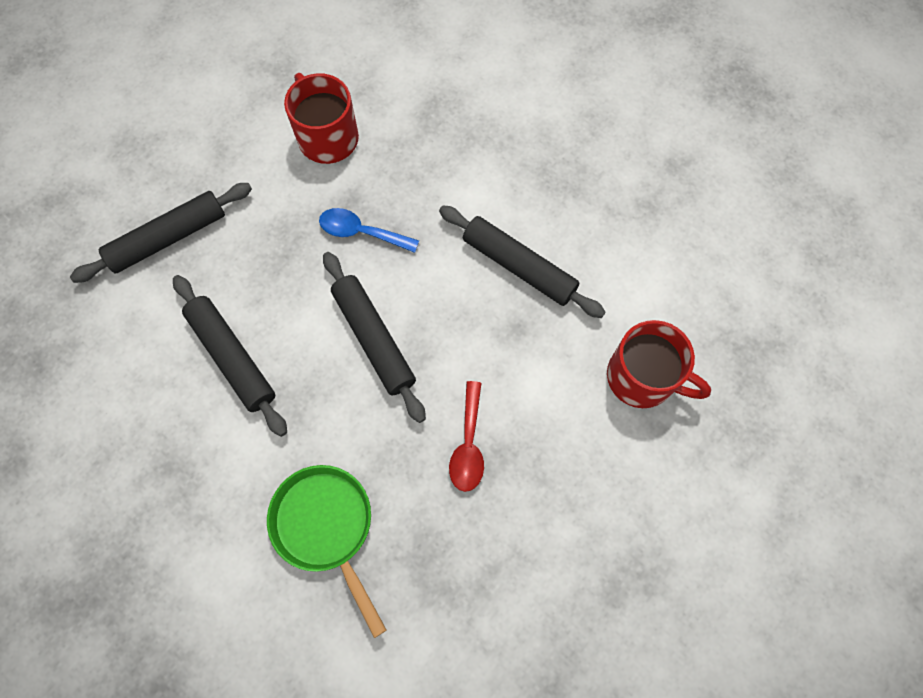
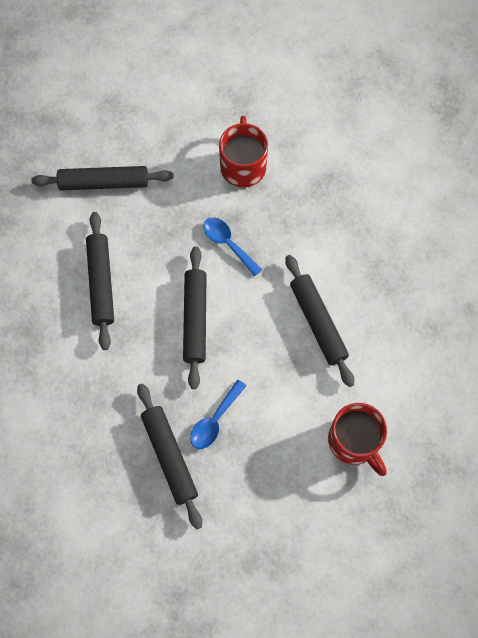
camera: 30 degrees right, 0 degrees up
(326, 527) = (99, 421): green pan -> none
(440, 520) = (170, 456): none -> black rolling pin
(468, 444) = (215, 420): red spoon -> blue spoon

